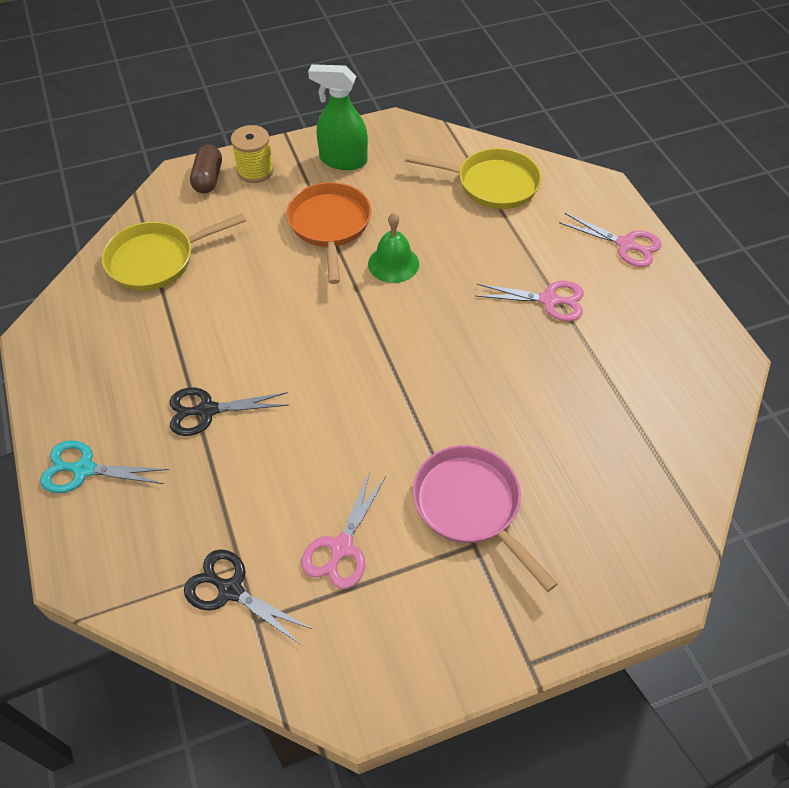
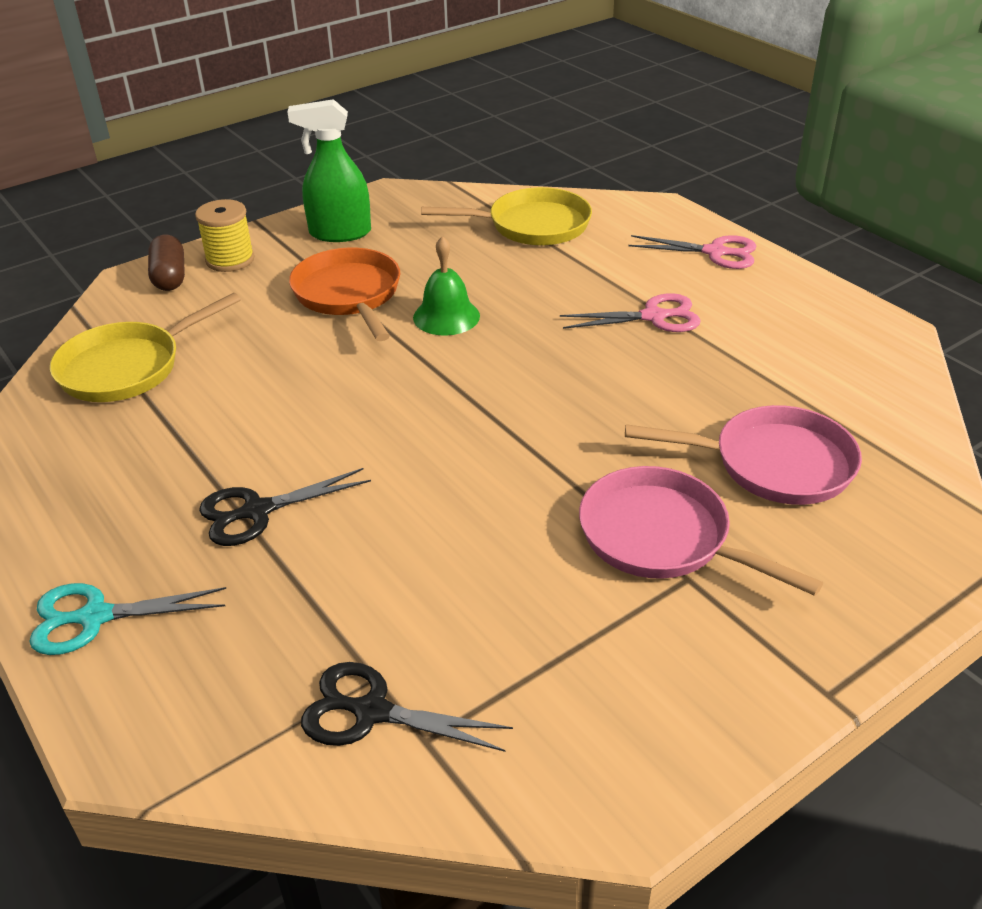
camera: 15 degrees left, 15 degrees down
(341, 547) = (511, 622): pink scissors -> none
(579, 463) = (774, 464): none -> pink pan

